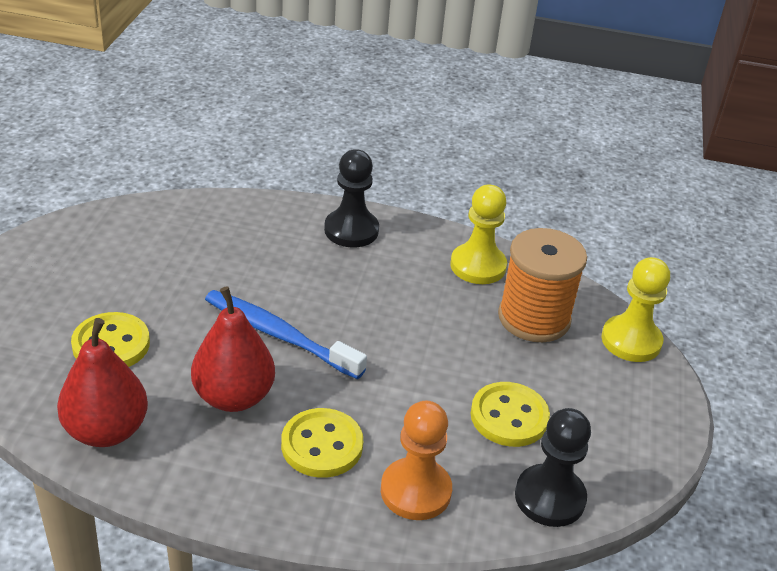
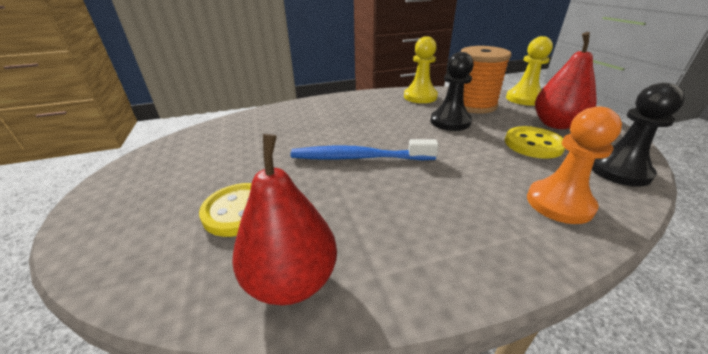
camera: 25 degrees left, 5 degrees down
(234, 397) = (371, 203): red pear -> red pear (556, 124)
(322, 445) = (467, 205): yellow button -> none
(351, 230) = (341, 103): black pawn -> black pawn (450, 122)

